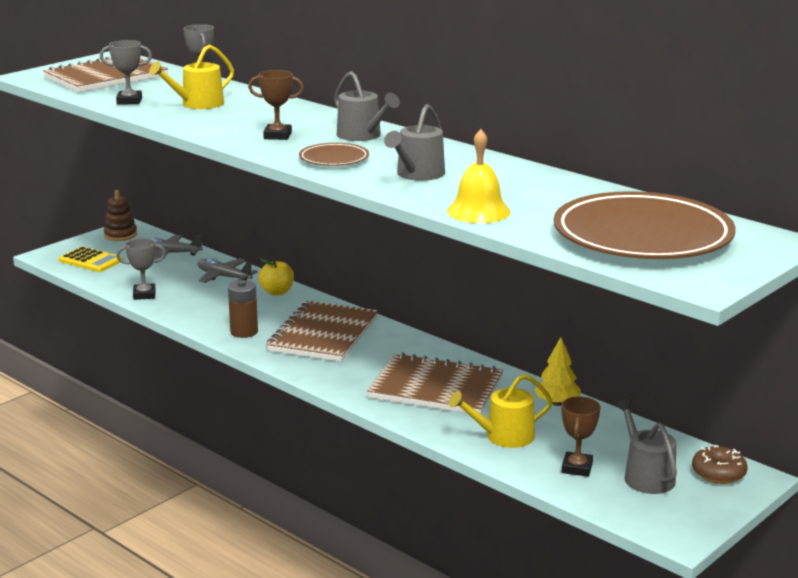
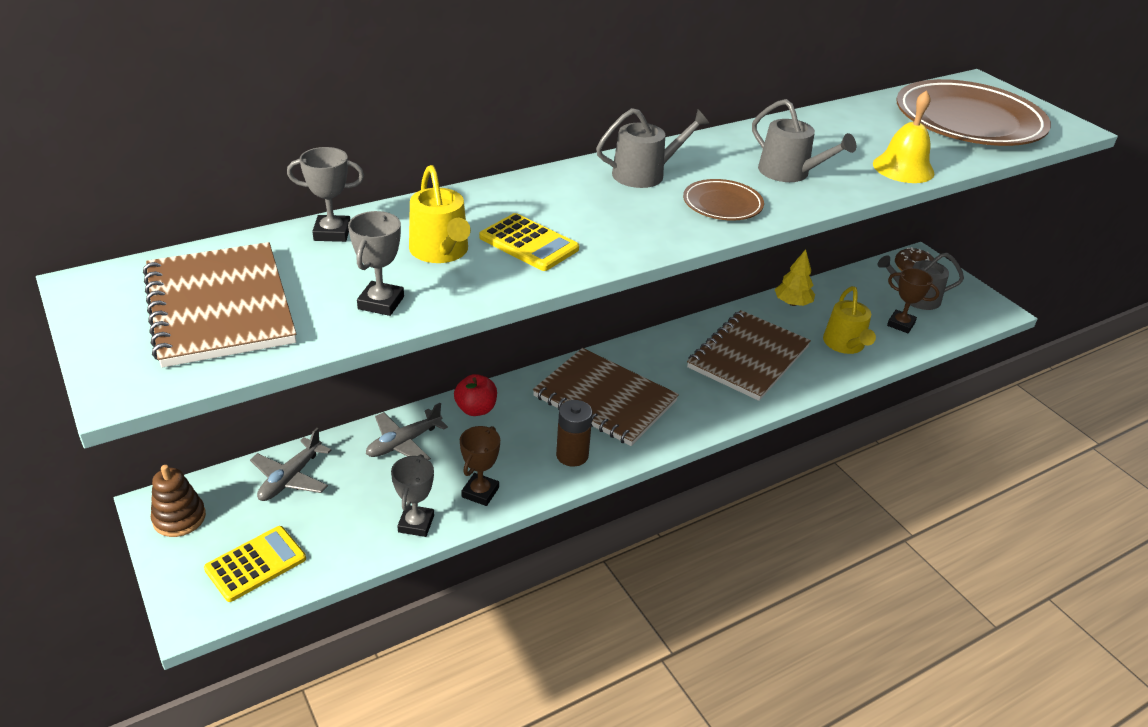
camera: 75 degrees left, 15 degrees up
(225, 119) = (529, 243): none -> yellow calculator
(277, 136) = (619, 221): brown trophy -> brown trophy (480, 492)
(277, 292) = (476, 409): yellow apple -> red apple

